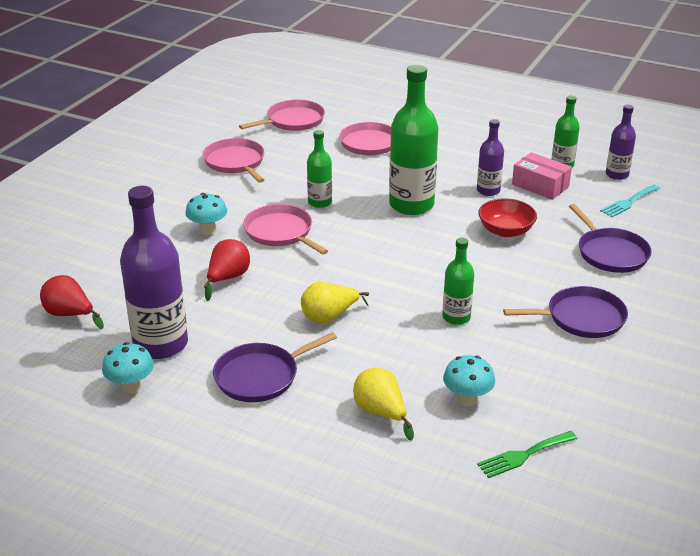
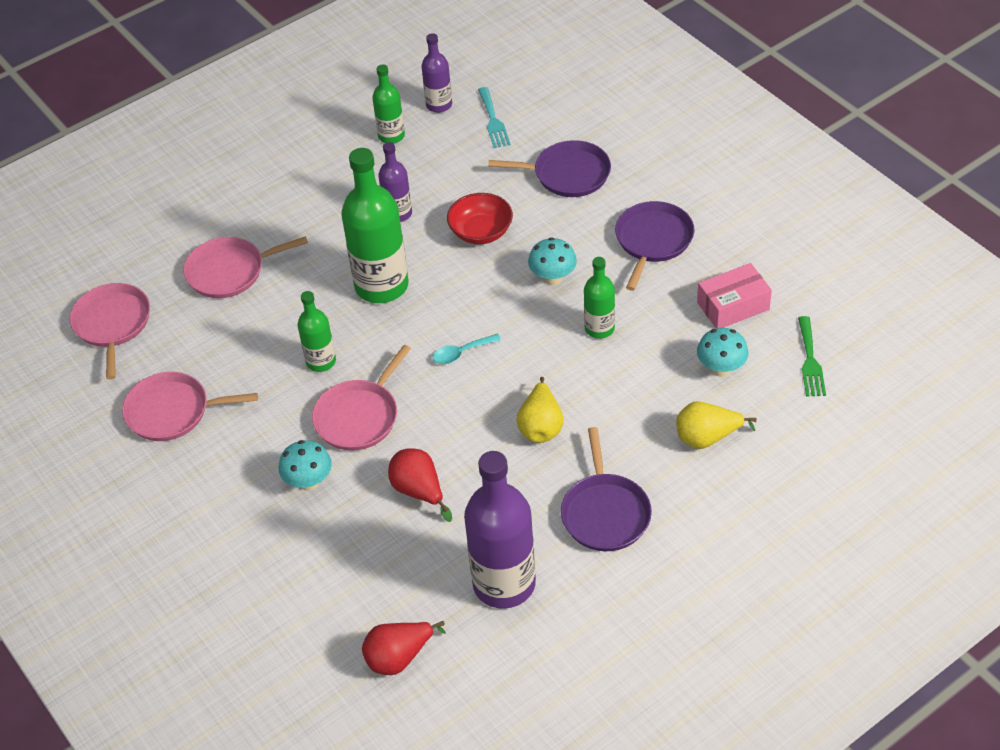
camera: 60 degrees left, 15 degrees up
(131, 387) = (563, 628): turquoise mushroom -> turquoise mushroom (553, 278)
(280, 232) = (359, 416): pink pan -> pink pan turned 45 degrees counterclockwise
(375, 258) = (461, 353): none -> turquoise spoon
(540, 185) = (417, 170): pink box -> pink box (733, 306)

